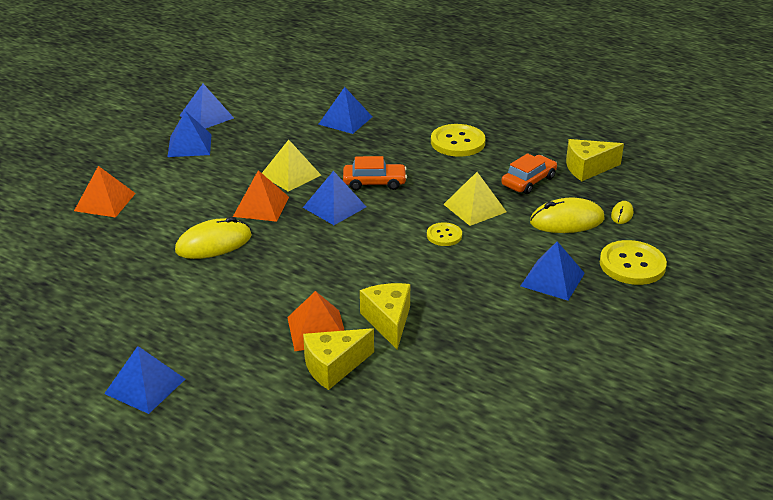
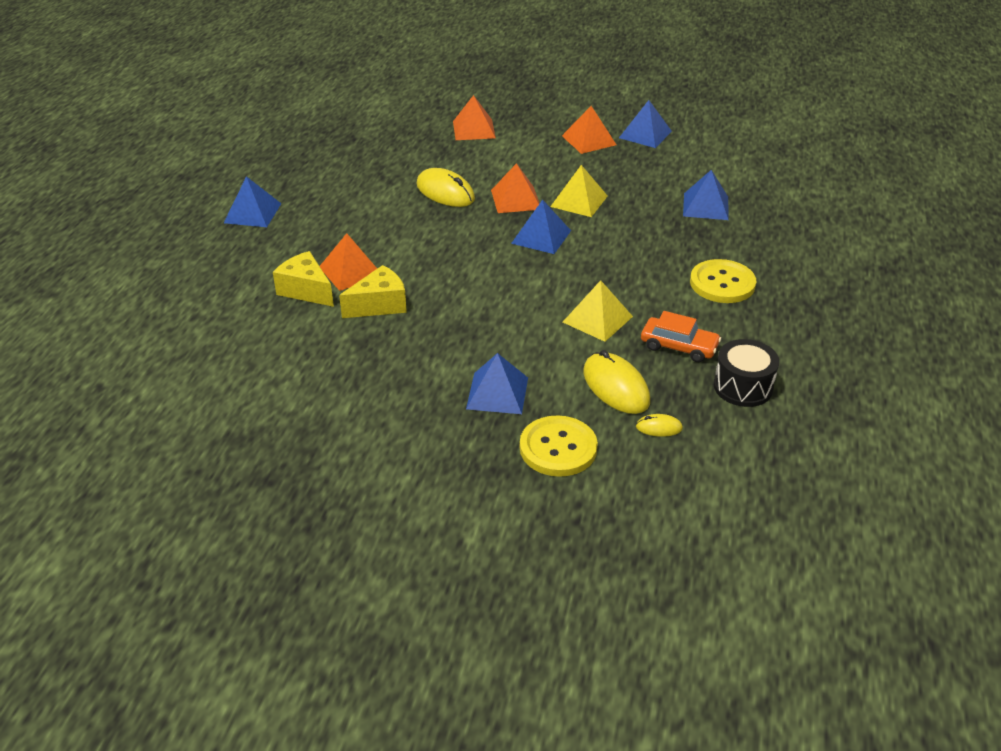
camera: 70 degrees right, 5 degrees up
(189, 145) = (588, 140): blue pyramid -> orange pyramid
(374, 182) = (600, 249): orange car -> none
(444, 235) = (534, 309): yellow button -> none
(587, 168) = (743, 387): yellow cheese -> black drum

